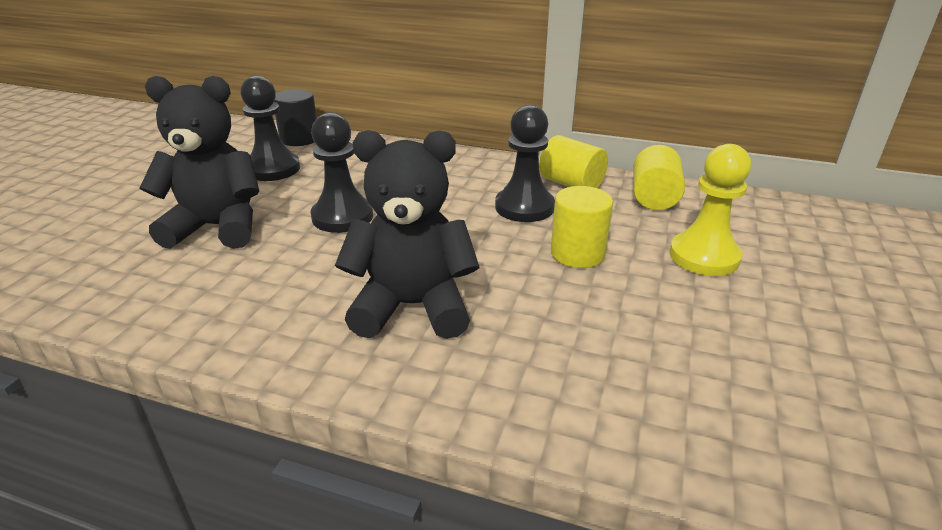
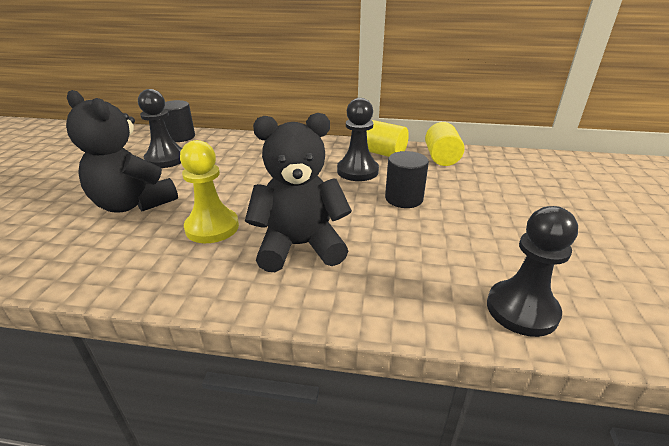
camera: 10 degrees left, 0 degrees up
(217, 227) = (133, 204): black teddy bear -> black teddy bear turned 135 degrees counterclockwise
(342, 217) = (229, 188): black pawn -> black pawn (521, 310)
(577, 253) = (404, 199): yellow cylinder -> black cylinder
(704, 256) = (486, 193): yellow pawn -> yellow pawn (212, 227)

